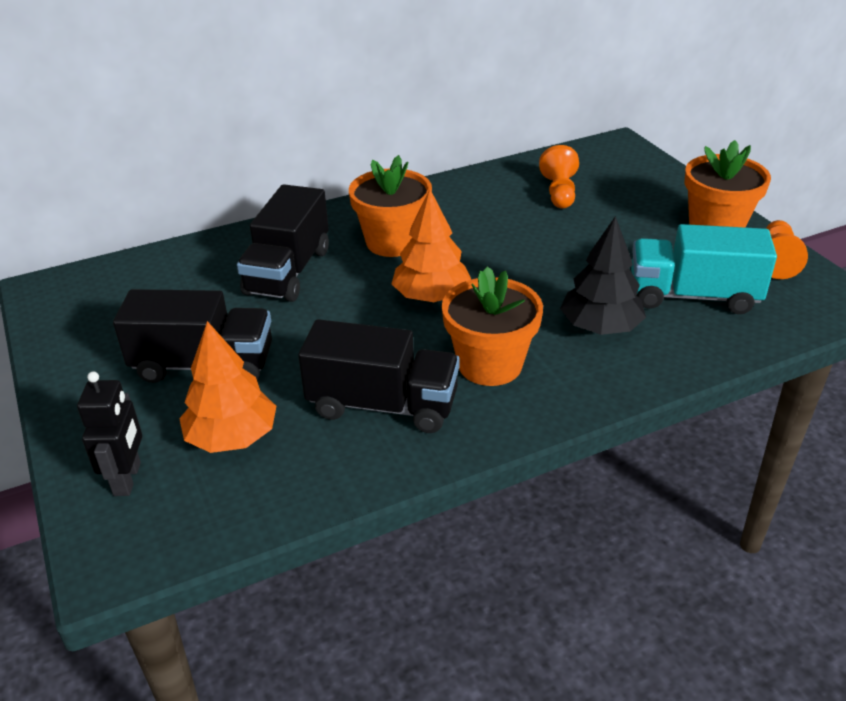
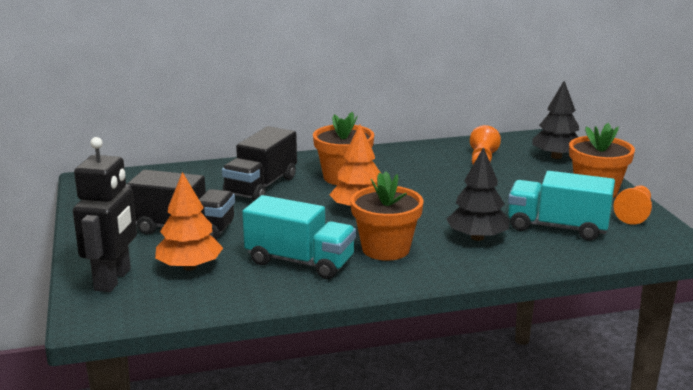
camera: 10 degrees right, 15 degrees down
(128, 479) = (113, 280): black robot -> black robot, size x1.56
(383, 405) = (300, 262): black truck -> turquoise truck
(646, 175) = (556, 156): none -> black tree

